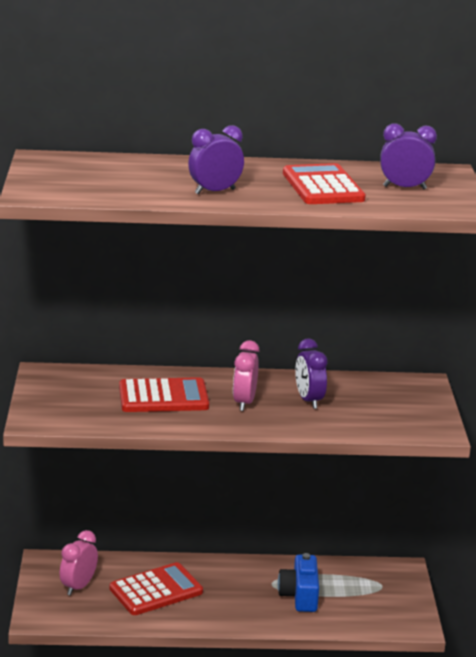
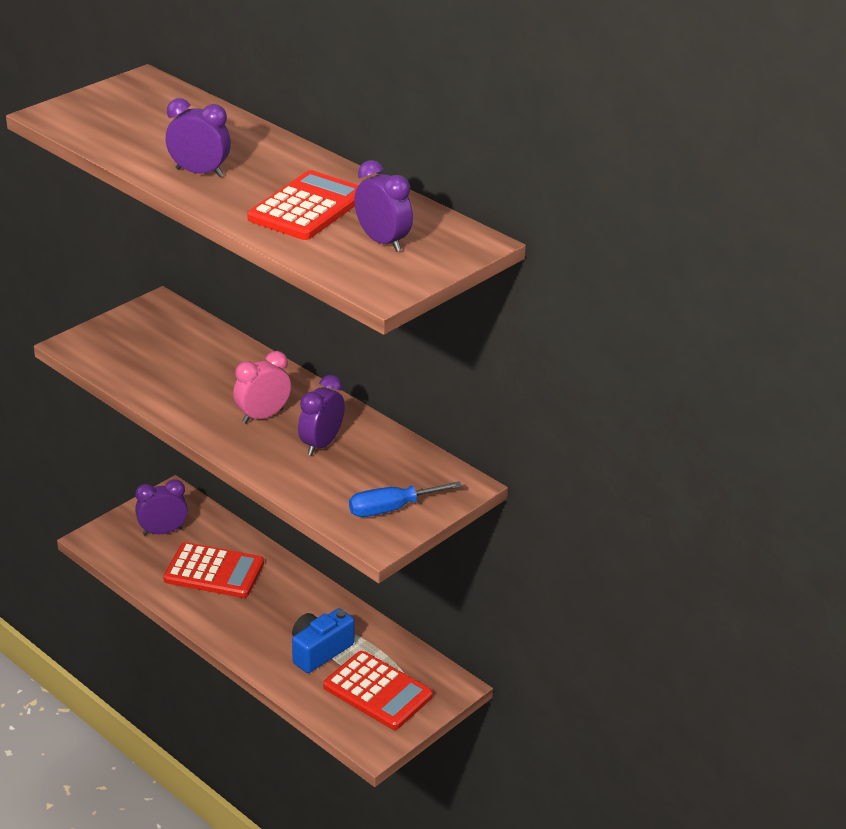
camera: 45 degrees right, 10 degrees up
(78, 586) = (163, 531): pink clock -> purple clock
(163, 397) = (208, 375): red calculator -> red calculator (377, 691)
(414, 413) = (391, 509): none -> blue screwdriver

